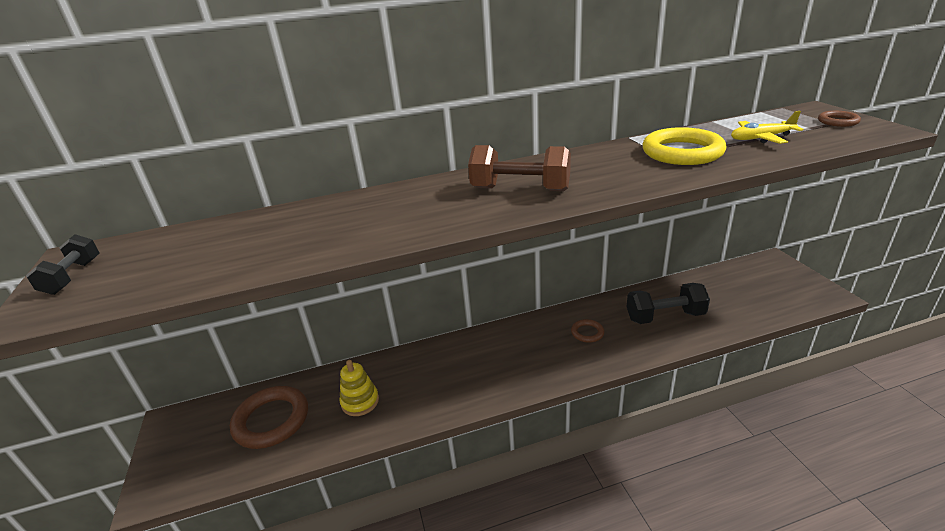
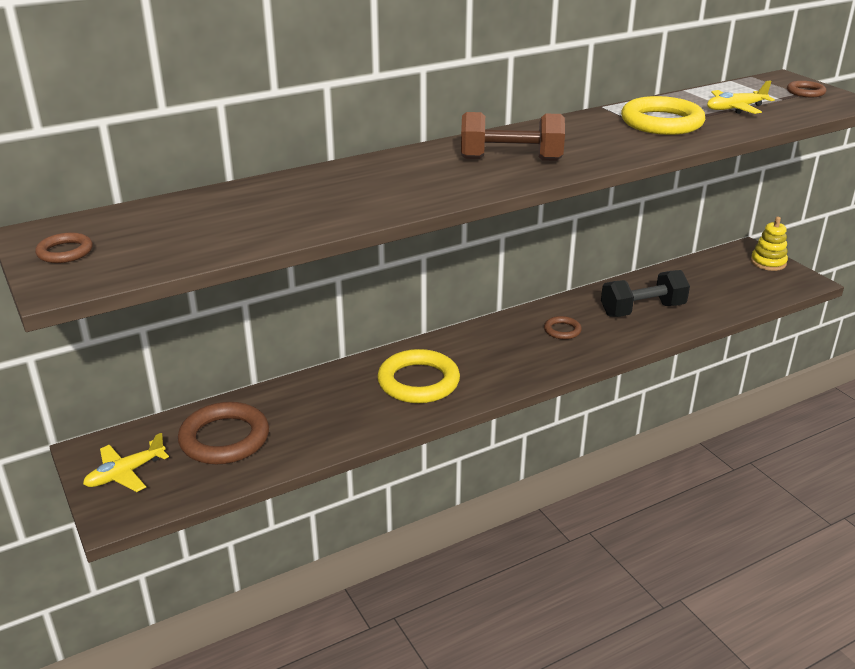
camera: 15 degrees left, 0 degrees up
(73, 277) = (65, 252): black dumbbell -> brown ring
(181, 448) = (125, 473): none -> yellow plane
(360, 402) = (324, 413): yellow stacking toy -> yellow stacking toy (768, 262)
(448, 376) = (418, 382): none -> yellow ring

